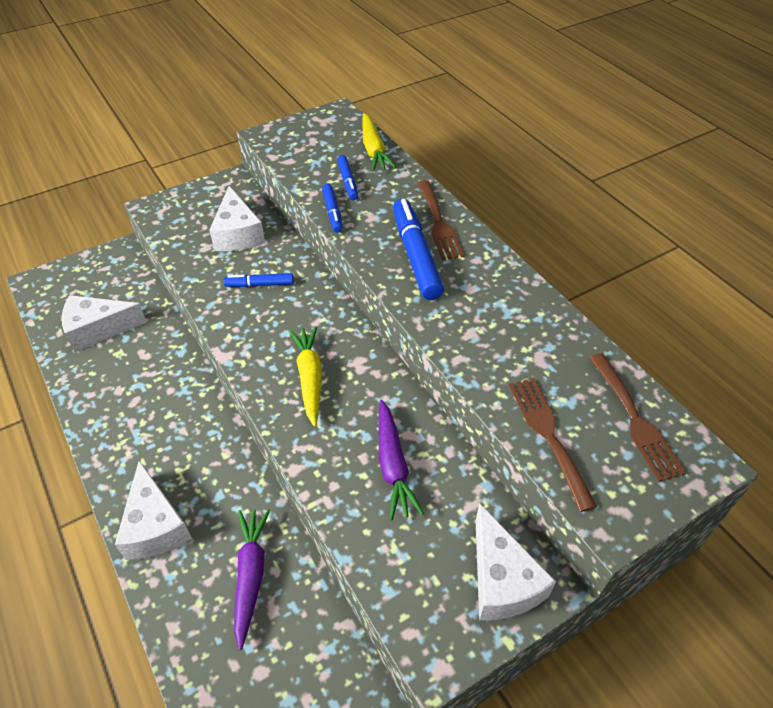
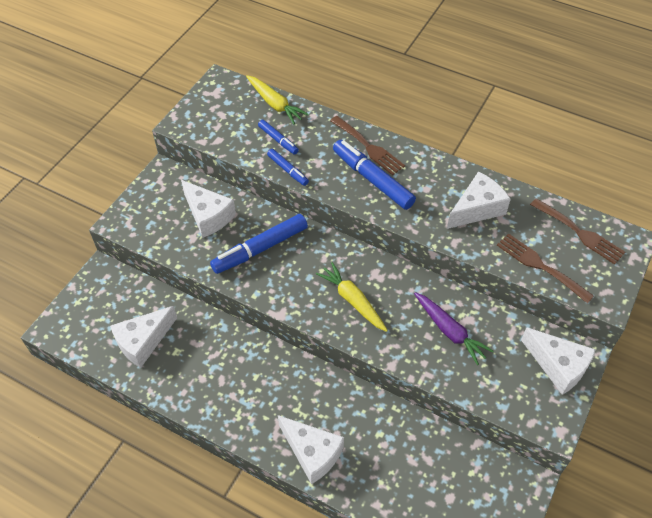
camera: 30 degrees left, 5 degrees up
(250, 575) = (399, 448): purple carrot -> none
(259, 284) = (260, 249): blue marker -> blue marker, size x1.86
(515, 334) = (476, 209): none -> white cheese

